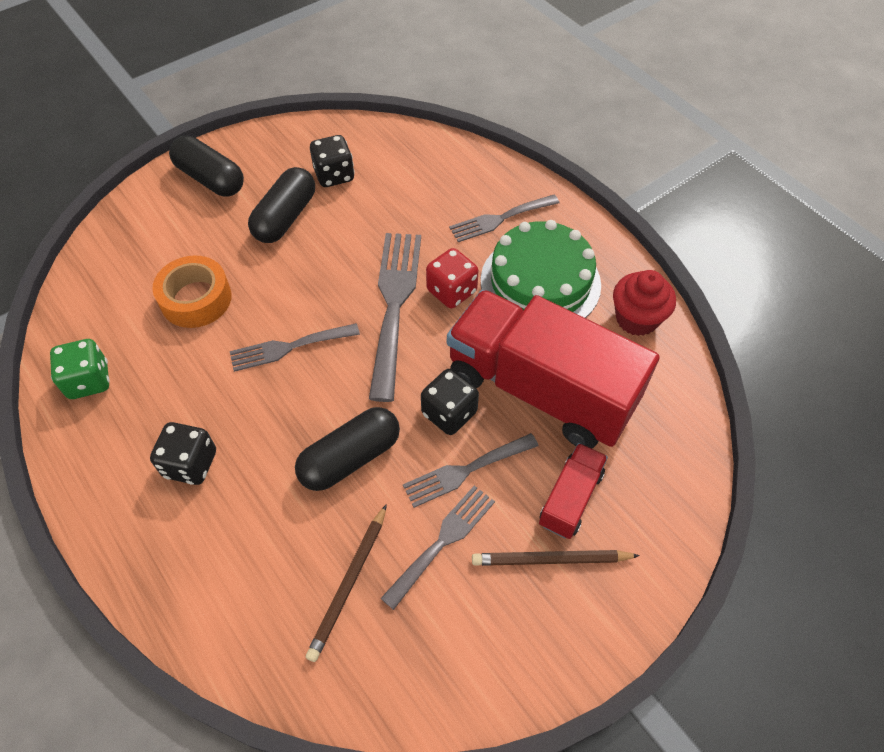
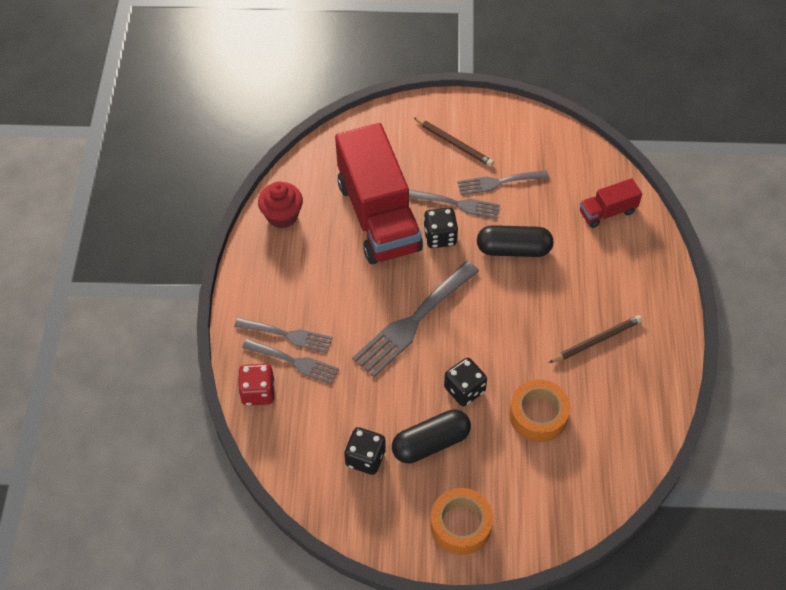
camera: 140 degrees left, 0 degrees up
(89, 381) = (641, 399): green dice -> none
(190, 464) = (605, 303): black dice -> black dice (464, 390)
(211, 179) = (461, 525): black capsule -> orange tape
(289, 347) = (501, 337): grey fork -> grey fork (294, 362)
(349, 583) = (558, 194): brown pencil -> brown pencil (596, 341)
(451, 291) = (370, 306): red dice -> red dice (258, 392)
(540, 282) = (311, 274): green cake -> none
(570, 498) = (418, 159): red truck -> red truck (607, 212)

